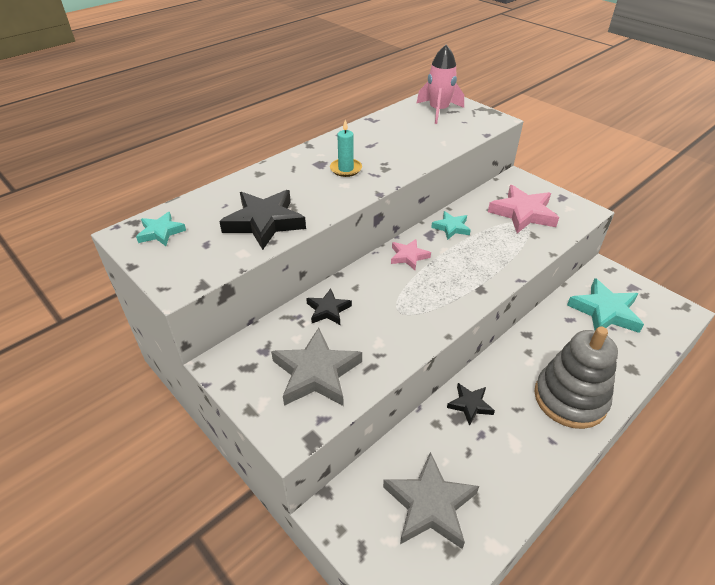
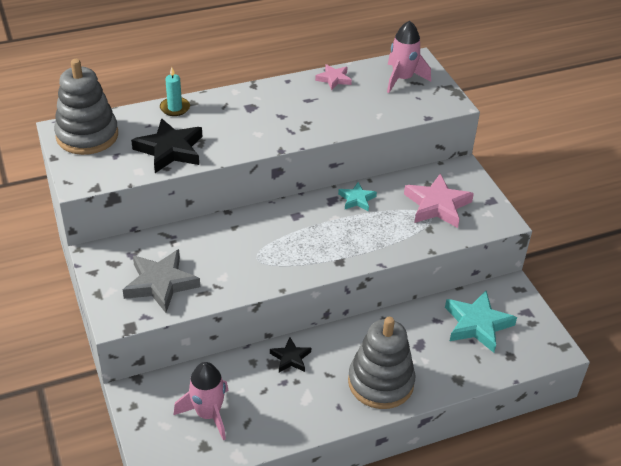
camera: 20 degrees right, 0 degrees up
(161, 232) = (87, 135): turquoise star -> grey stacking toy
(328, 310) = (199, 239): black star -> none
(346, 169) = (269, 119): turquoise candle -> turquoise candle (175, 108)
(408, 256) = (298, 214): pink star -> pink star (334, 79)
(430, 505) = (208, 414): grey star -> pink rocket

